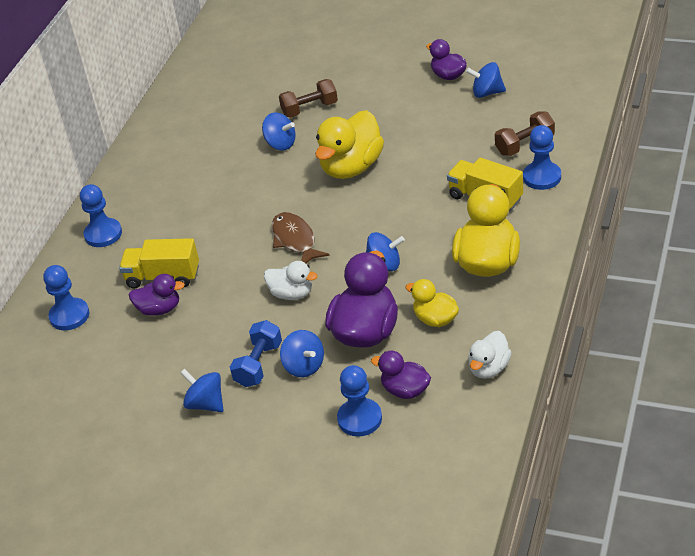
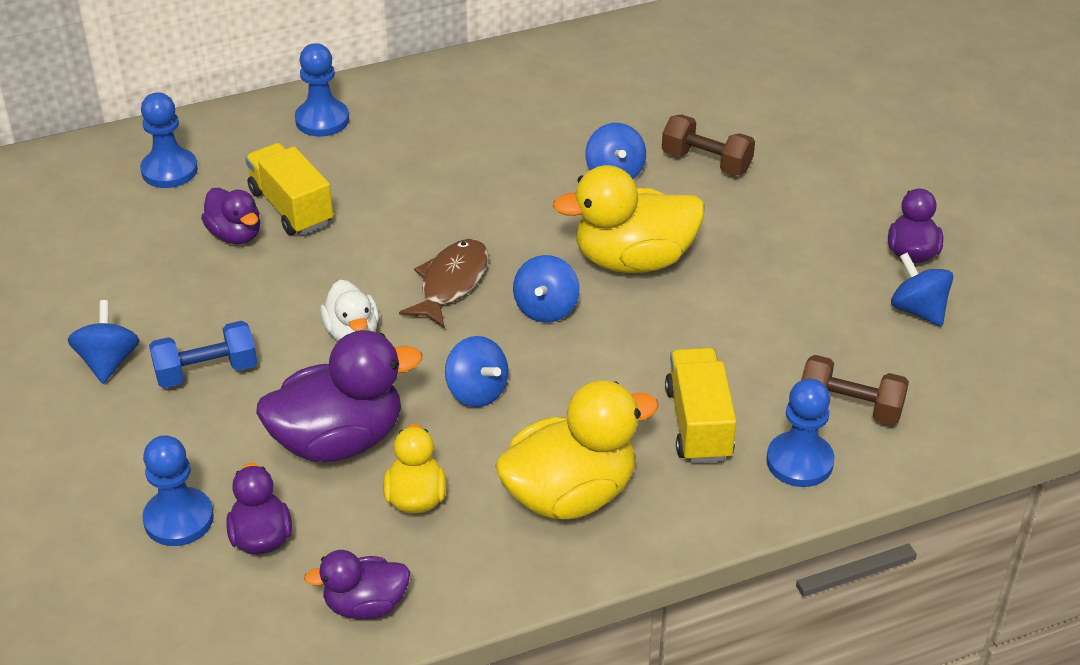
camera: 45 degrees right, 0 degrees up
(304, 366) = (233, 415): blue spinning top -> blue spinning top (546, 308)
(489, 368) = (365, 605): white duck -> purple duck

